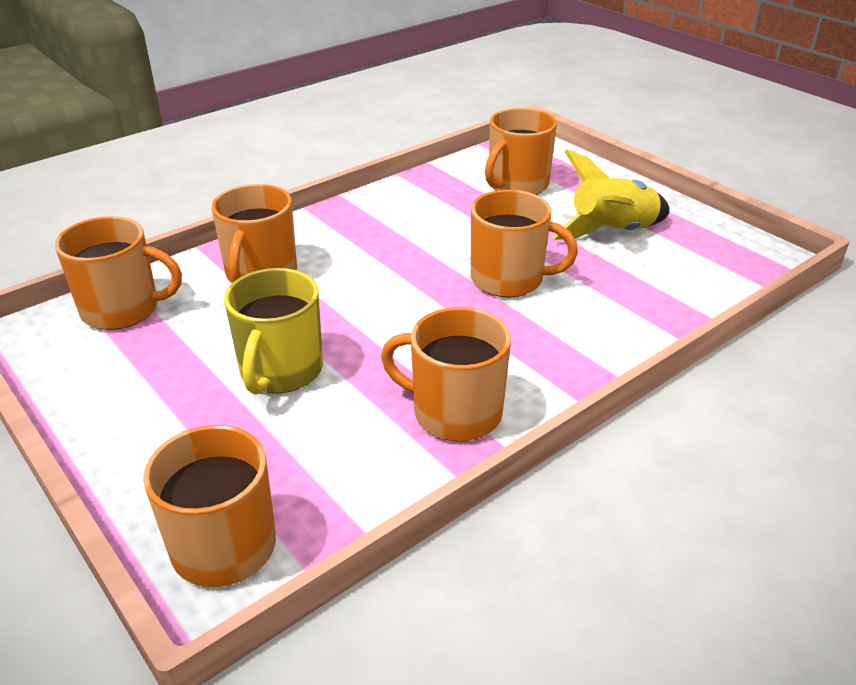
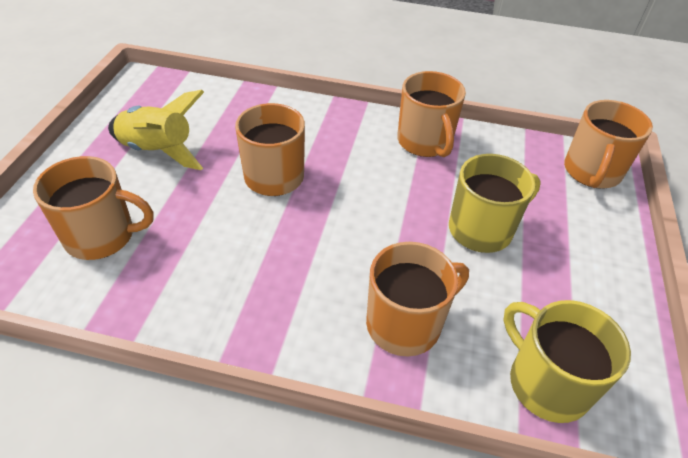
camera: 130 degrees left, 10 degrees up
(123, 309) = (546, 383): orange mug -> yellow mug

